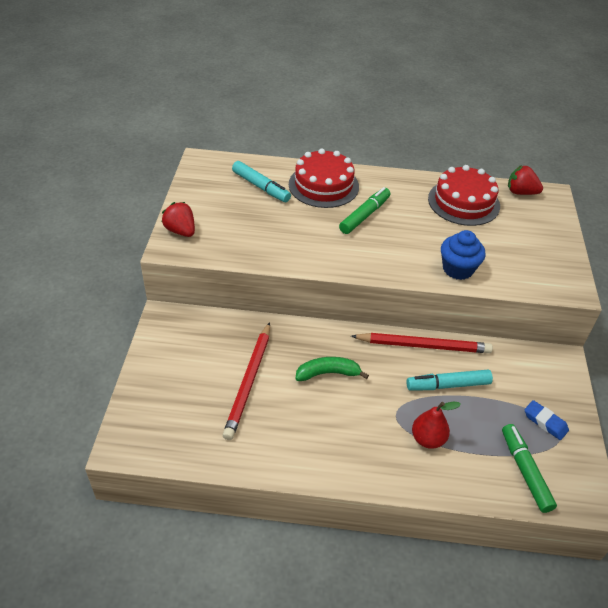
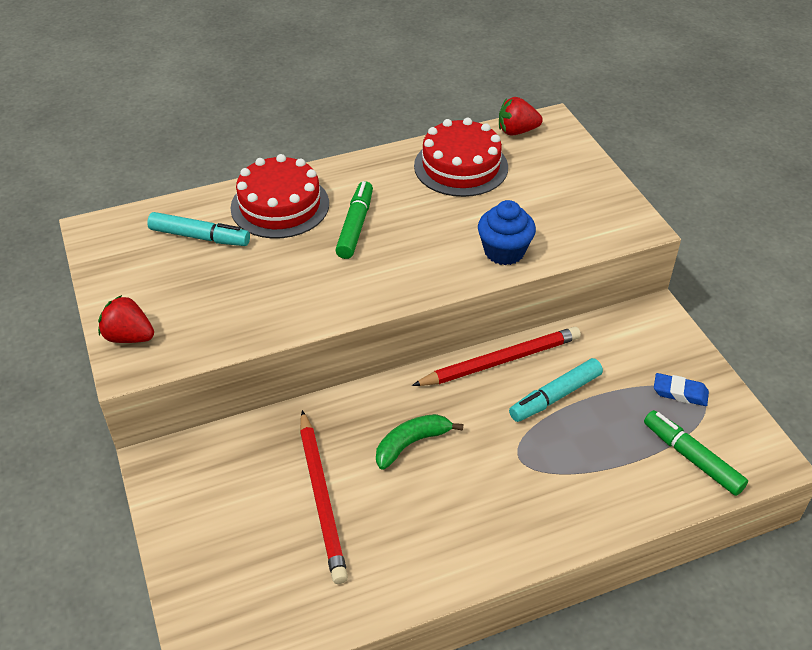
camera: 25 degrees left, 0 degrees up
(428, 439) = (571, 470): red pear -> none

